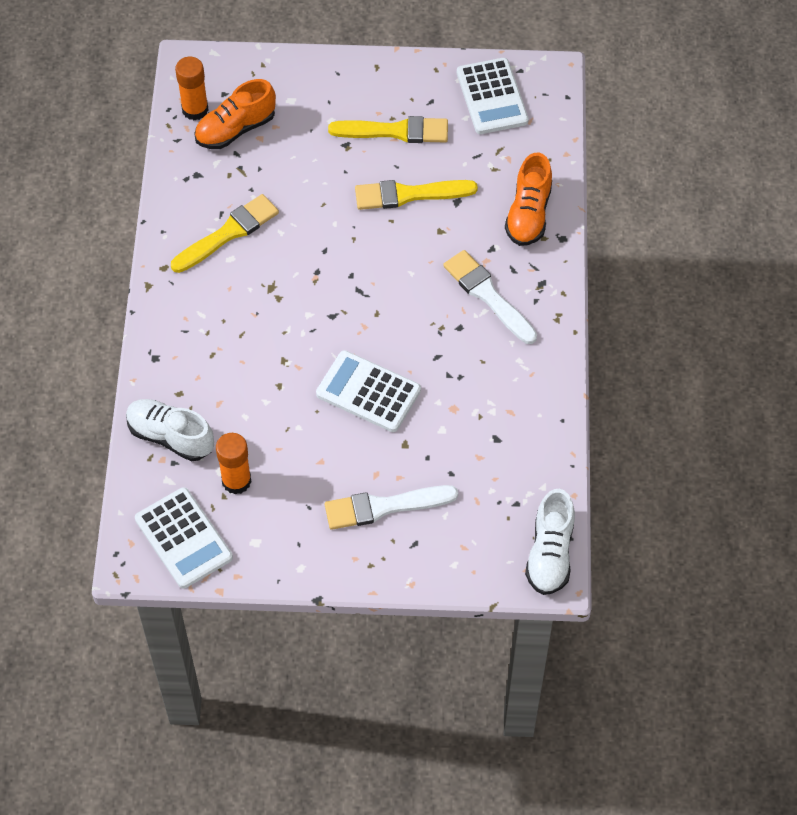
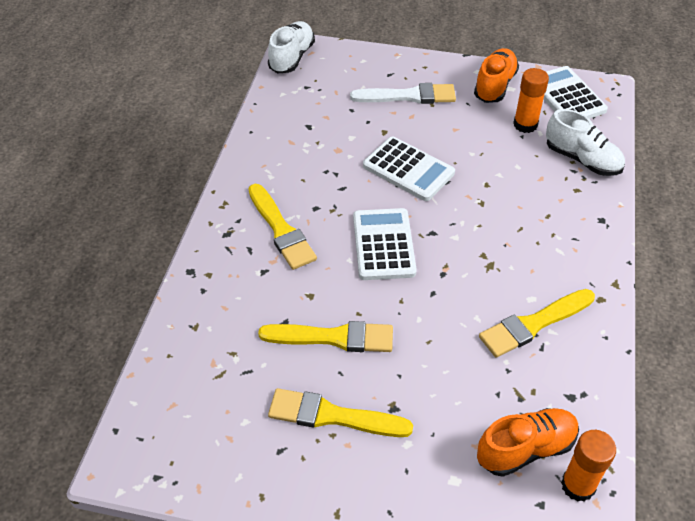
camera: 170 degrees left, 10 degrees down
(488, 295) = (281, 230): white brush -> yellow brush
(492, 97) = (205, 444): white calculator -> white calculator (383, 245)
(528, 214) = (214, 299): orange shoe -> orange shoe (494, 86)

